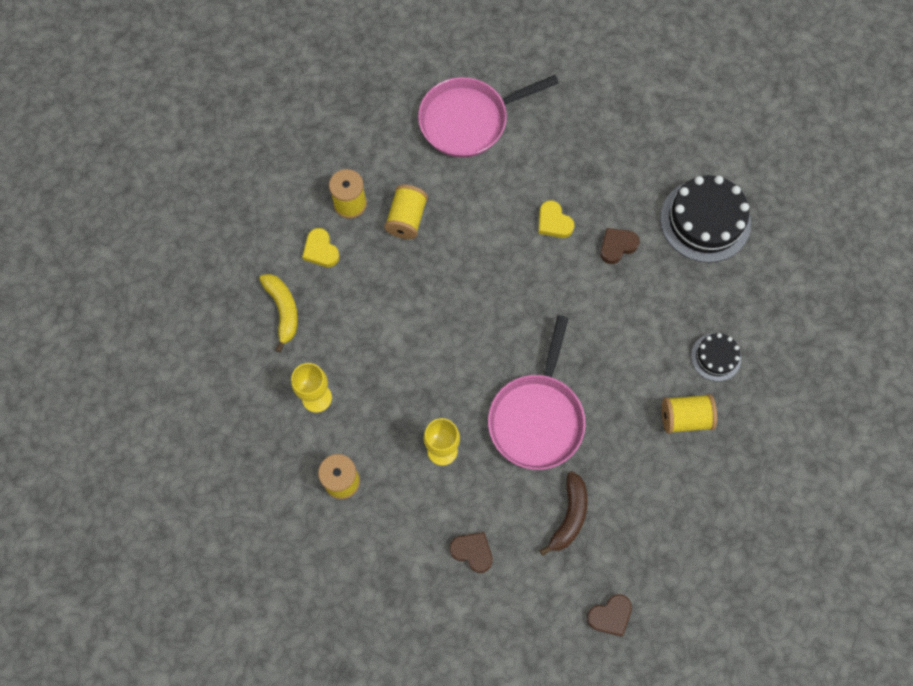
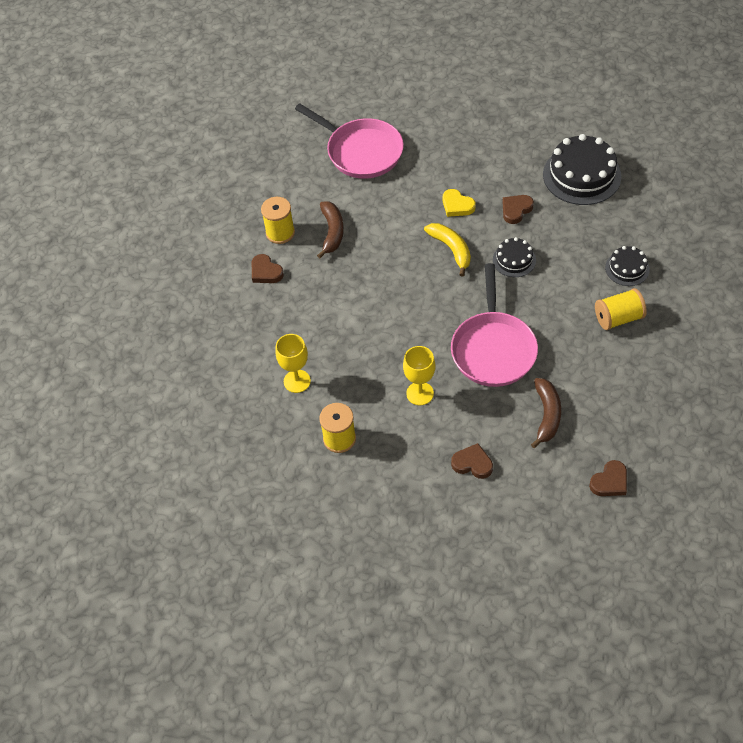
camera: 10 degrees left, 15 degrees down
(283, 310) = (247, 323): yellow banana -> yellow banana (451, 249)
(321, 250) = (266, 272): yellow heart -> brown heart
(407, 219) = (332, 232): yellow spool -> brown banana
(468, 120) = (361, 151): pink pan -> pink pan turned 105 degrees counterclockwise
(595, 311) = (514, 260): none -> black cake

